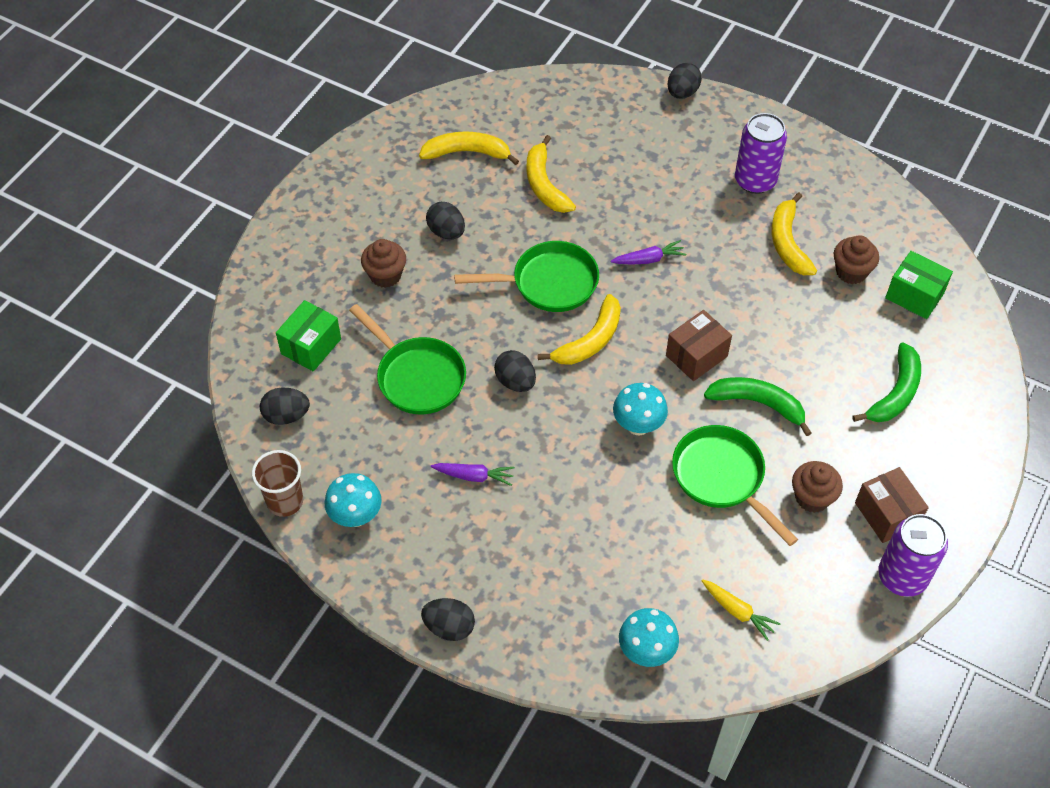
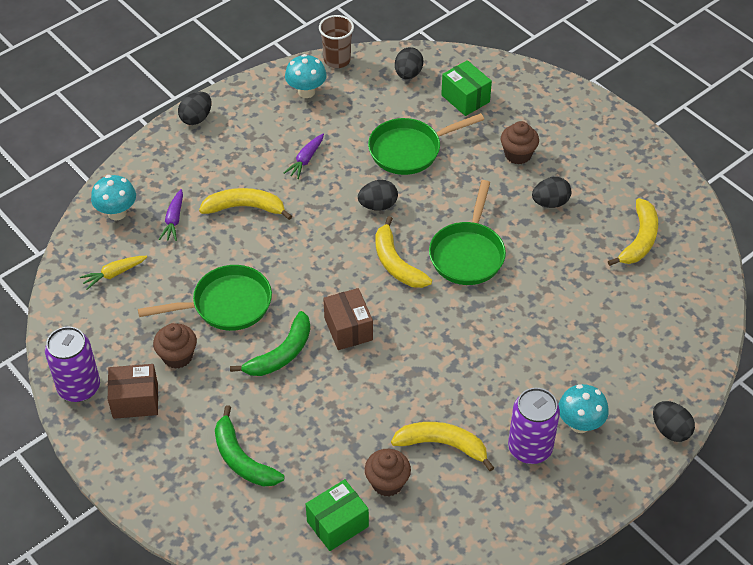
camera: 110 degrees right, 5 degrees down
(544, 184) = (582, 283): yellow banana -> yellow banana (245, 207)
(638, 425) = (300, 268): turquoise mushroom -> turquoise mushroom (580, 424)
(649, 259) = (465, 331): purple carrot -> purple carrot (174, 220)

